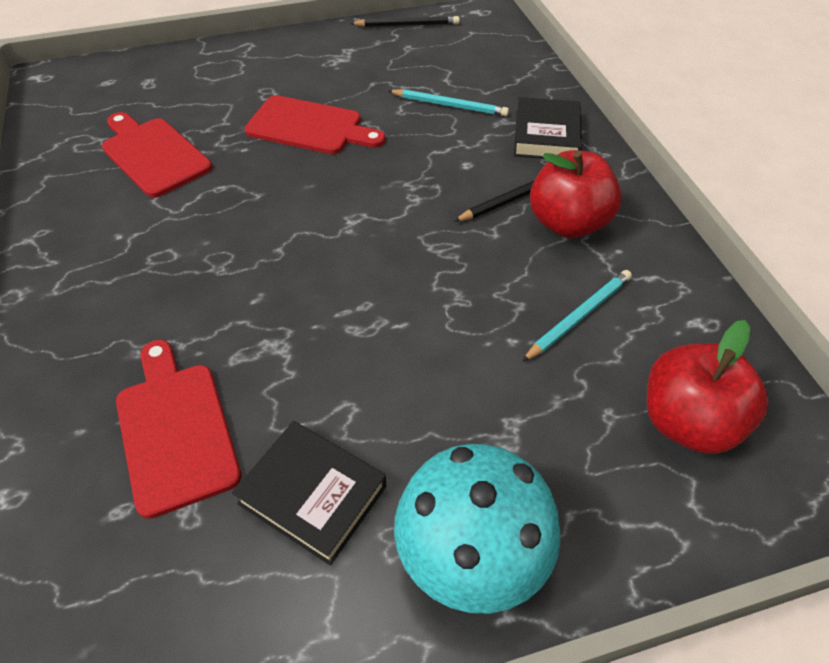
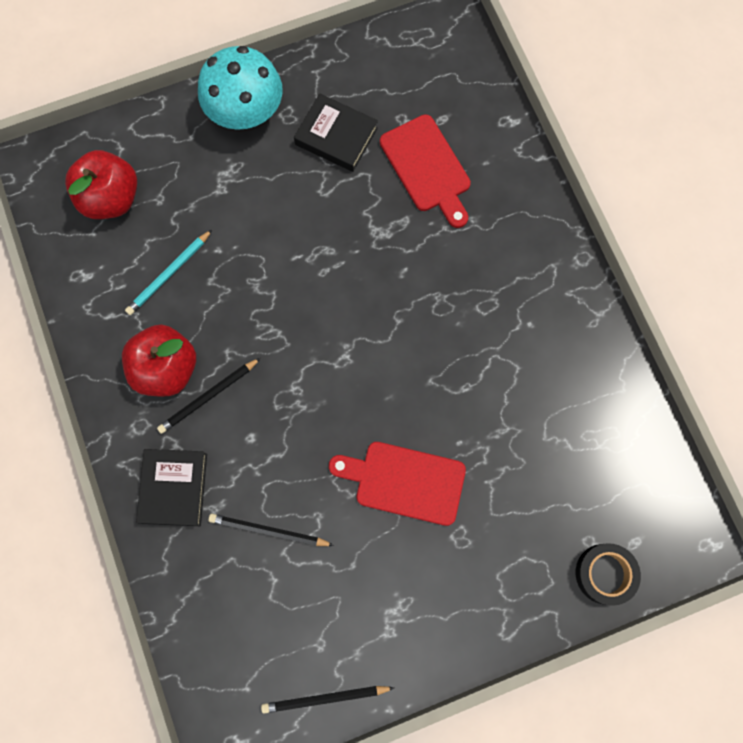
camera: 175 degrees right, 25 degrees up
(146, 67) = (605, 574): none -> black tape
(153, 154) = (540, 427): red cutting board -> none
(449, 105) = (268, 531): turquoise pencil -> black pencil

